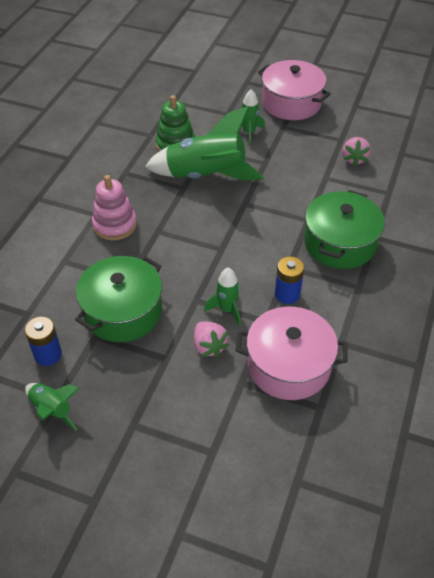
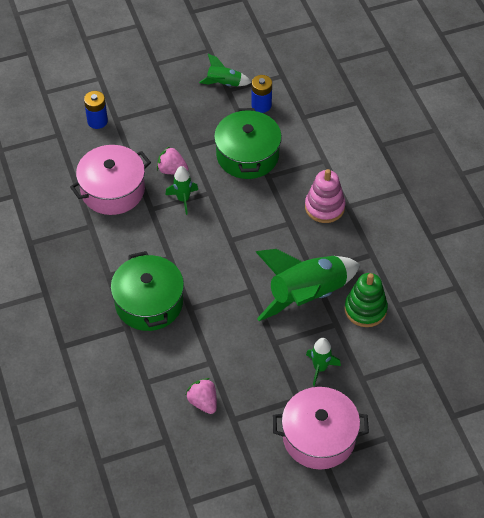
camera: 140 degrees right, 5 degrees up
(287, 294) = (153, 236): blue battery -> blue battery (97, 121)

